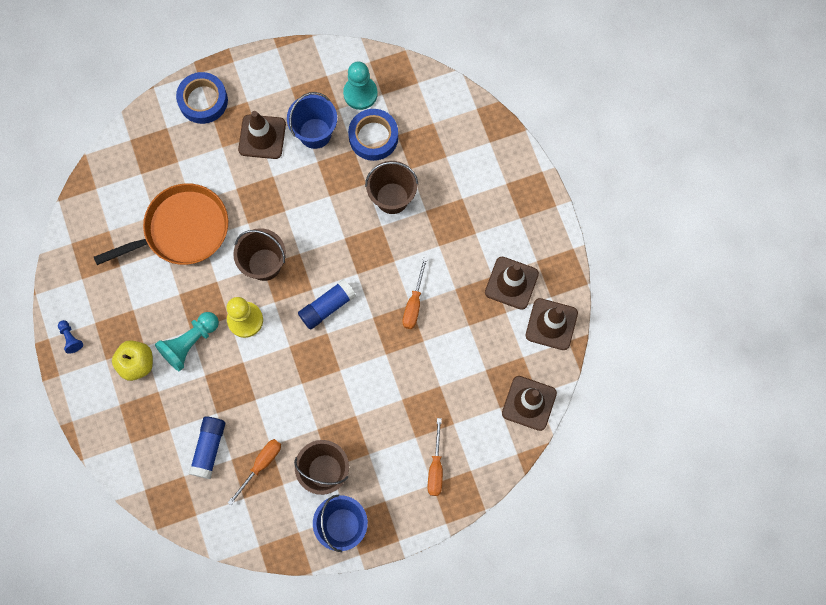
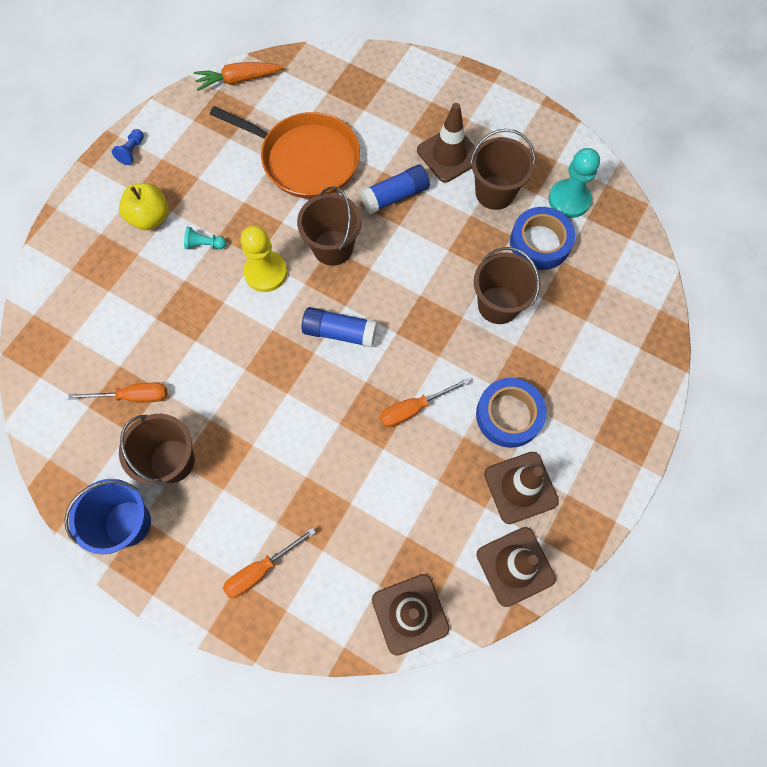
camera: 50 degrees right, 5 degrees down
(76, 224) = (238, 80): none -> orange carrot
(190, 343) = (205, 244): turquoise pawn -> turquoise pawn, size x0.52
(203, 100) = (436, 87): blue tape -> blue tape (509, 415)
(209, 448) = (115, 338): blue glue stick -> blue glue stick (395, 196)
(315, 133) = (495, 193): blue bucket -> brown bucket

